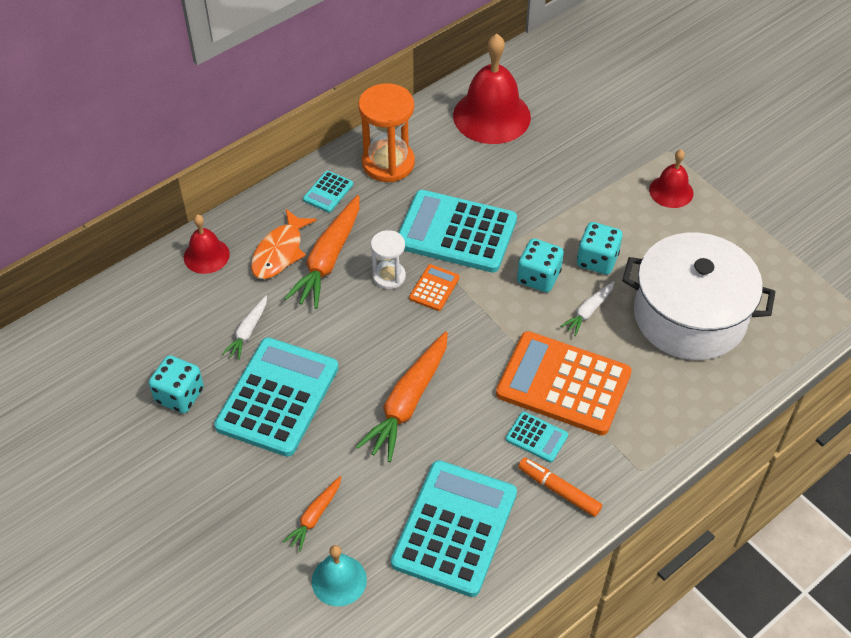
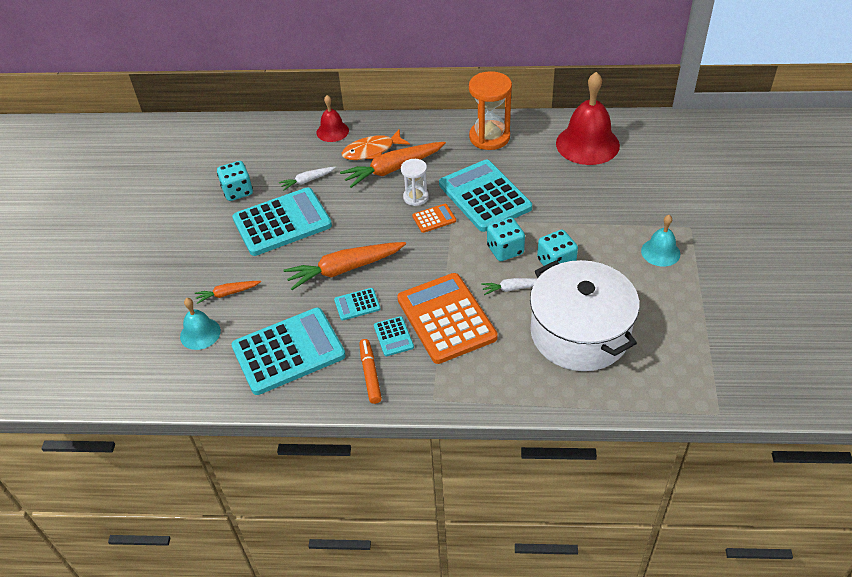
camera: 45 degrees right, 5 degrees down
(328, 192) = (436, 134): turquoise calculator -> turquoise calculator (357, 304)
(671, 191) = (660, 252): red bell -> turquoise bell

